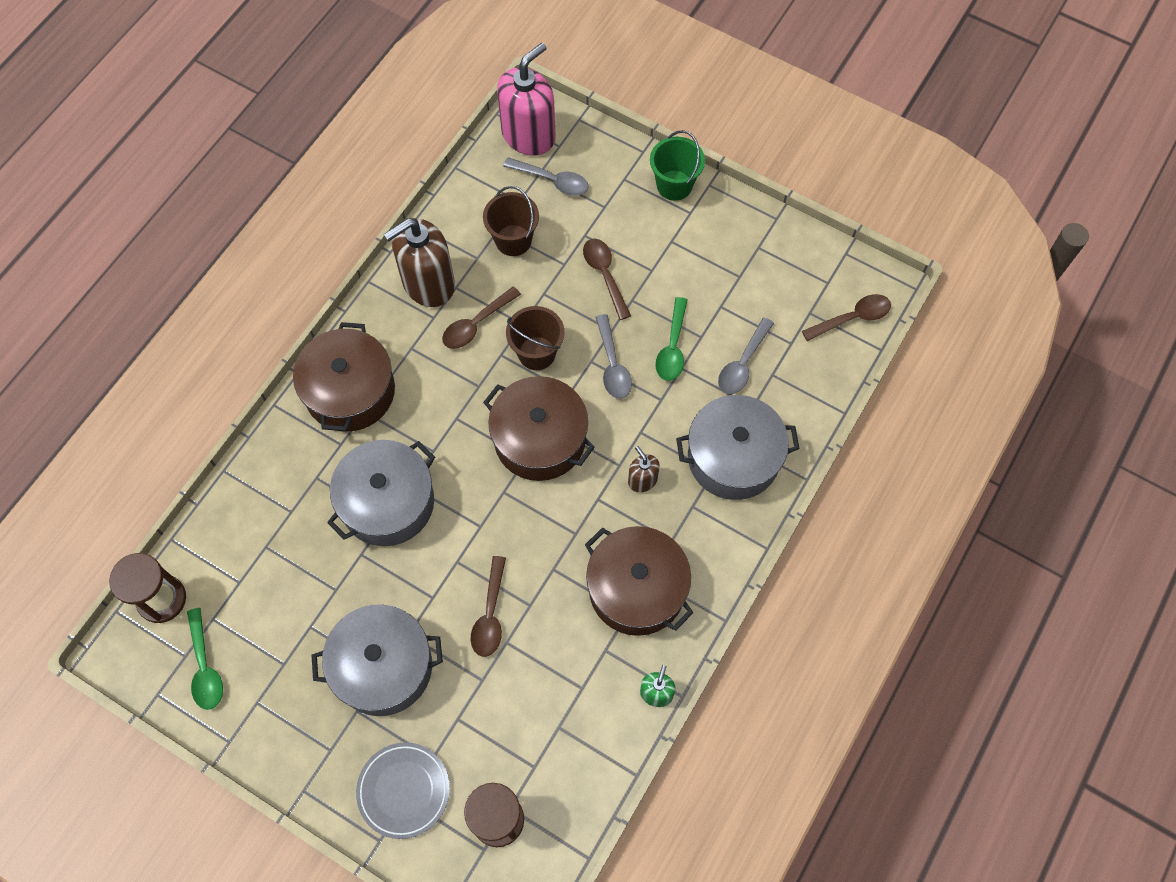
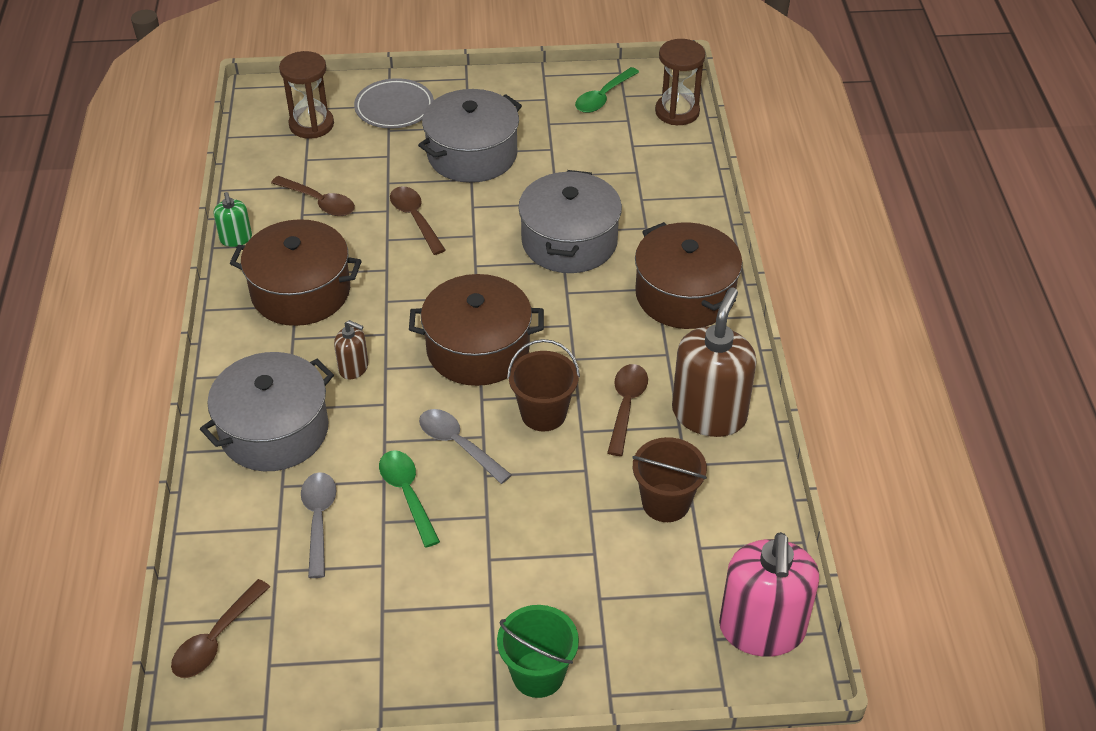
camera: 145 degrees right, 20 degrees down
(205, 667) = (603, 97): green spoon -> green spoon turned 90 degrees counterclockwise
(552, 180) = (684, 592): grey spoon -> none
(605, 275) = (537, 524): brown spoon -> brown spoon (319, 202)

